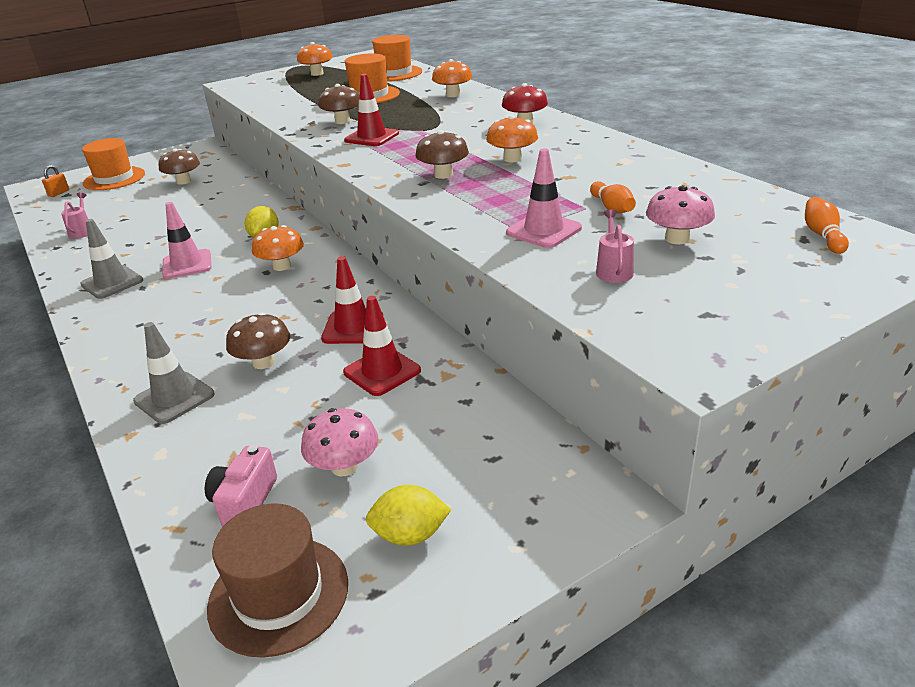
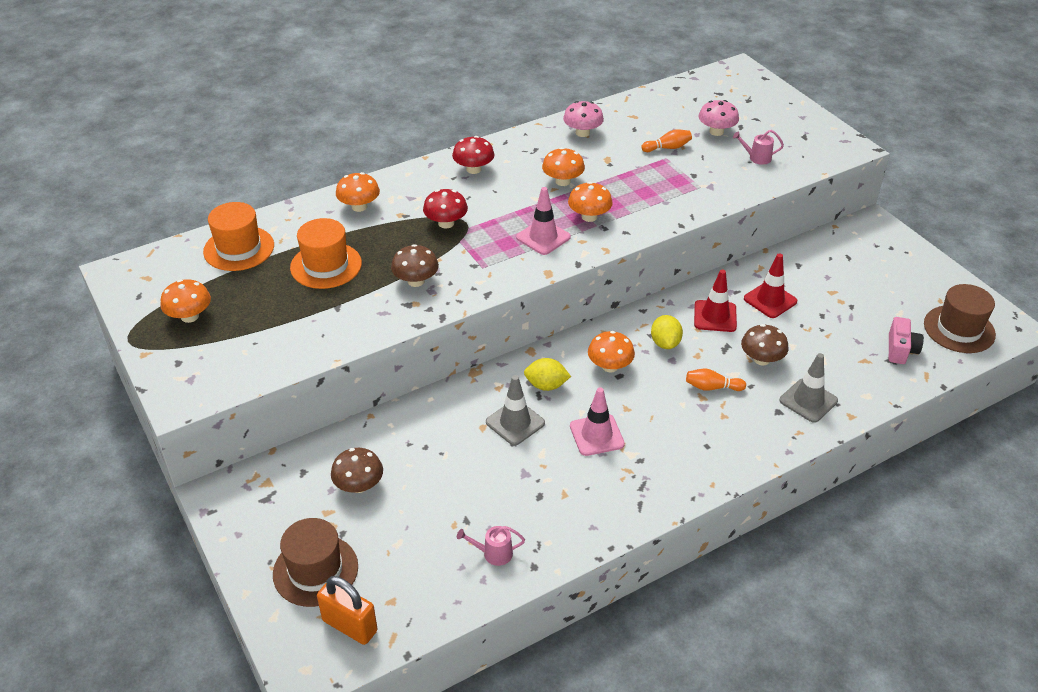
camera: 90 degrees left, 10 degrees up
(59, 193) = (350, 626): orange padlock -> orange padlock, size x1.89
(112, 282) = (628, 487): grey traffic cone -> grey traffic cone (515, 423)
(114, 178) = (315, 570): orange hat -> brown hat
(244, 501) = (900, 350): pink camera -> pink camera turned 90 degrees counterclockwise
(344, 466) = (864, 312): pink mushroom -> pink mushroom (582, 133)
(371, 137) = (477, 259): red traffic cone -> none
(410, 535) = (910, 286): yellow lemon -> yellow lemon (665, 343)
(429, 122) = (446, 223): none -> red mushroom
(443, 175) = (589, 217): brown mushroom -> orange mushroom
(543, 230) = (700, 177): pink traffic cone -> pink traffic cone (543, 237)
(822, 235) = (715, 87): orange bowling pin -> orange bowling pin (712, 387)

